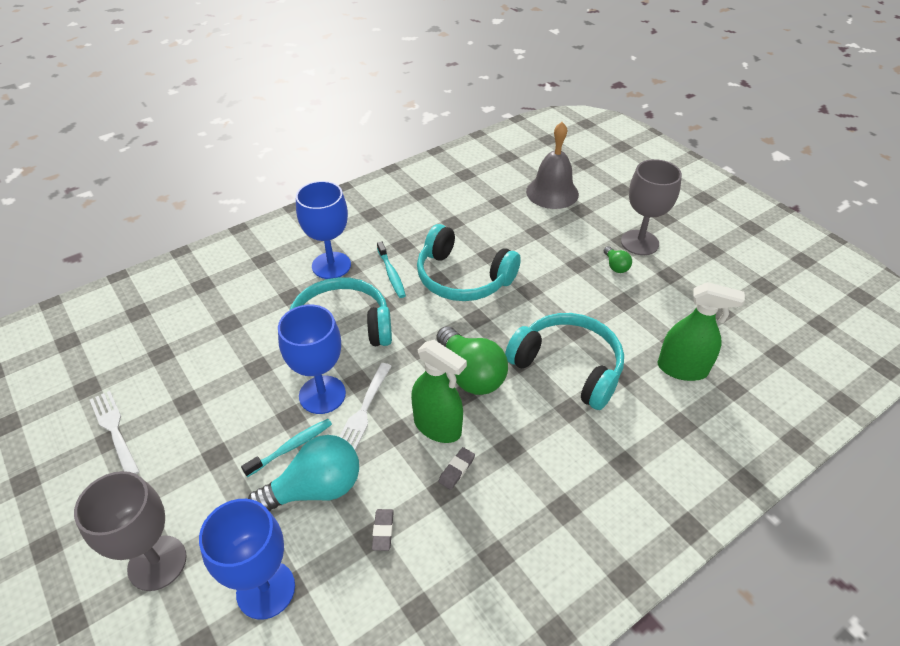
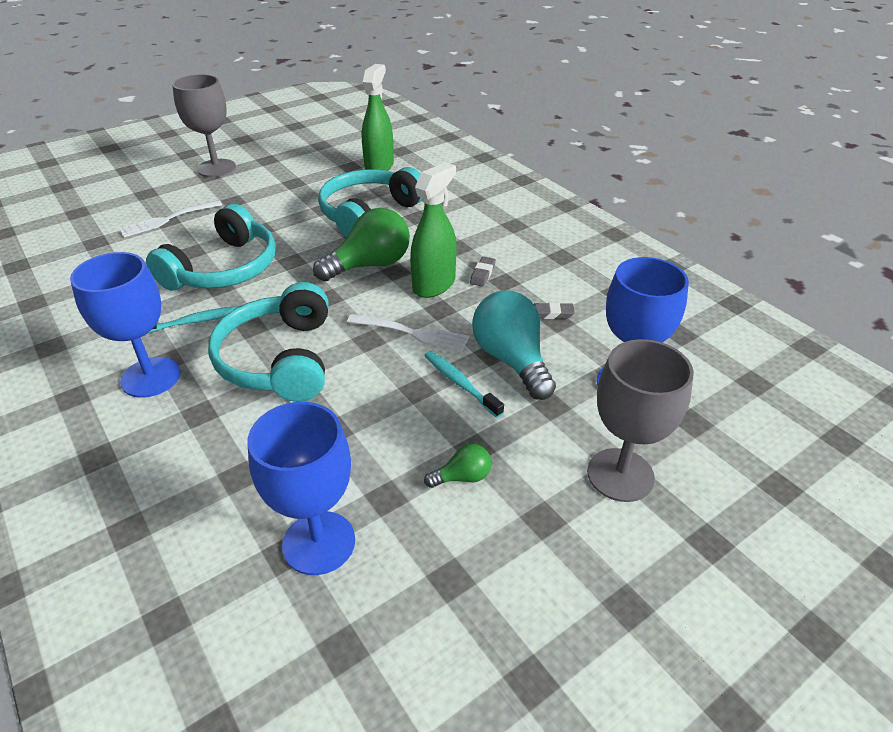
camera: 90 degrees left, 5 degrees down
(115, 430) = (434, 576): white fork -> white fork (168, 219)
(322, 394) = (386, 366): blue goblet -> blue goblet (319, 542)
(456, 470) = (482, 274): grey eraser -> grey eraser turned 75 degrees clockwise
(552, 192) = (103, 207): grey bell -> none
(615, 266) = (244, 182): green light bulb -> green light bulb (462, 477)

